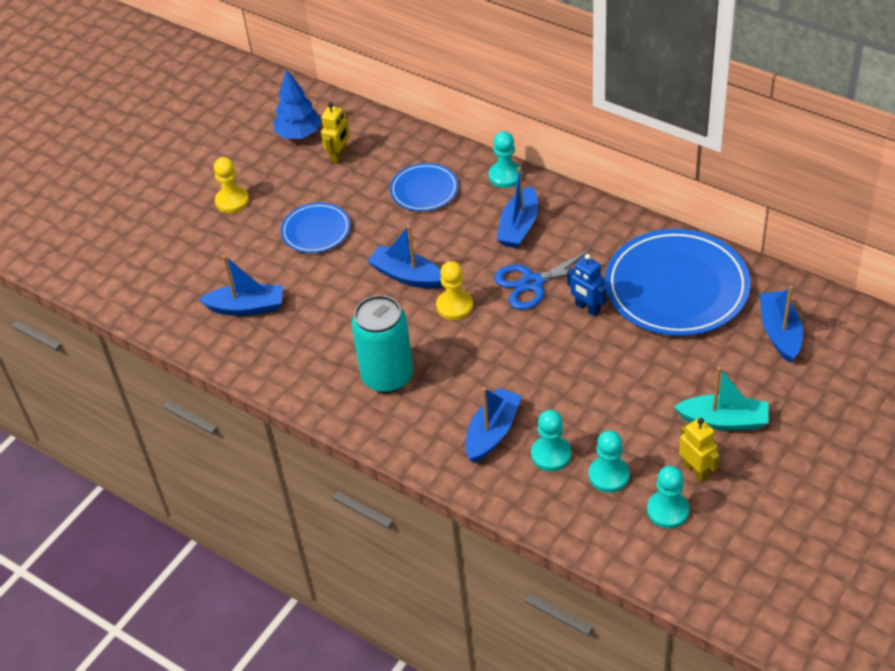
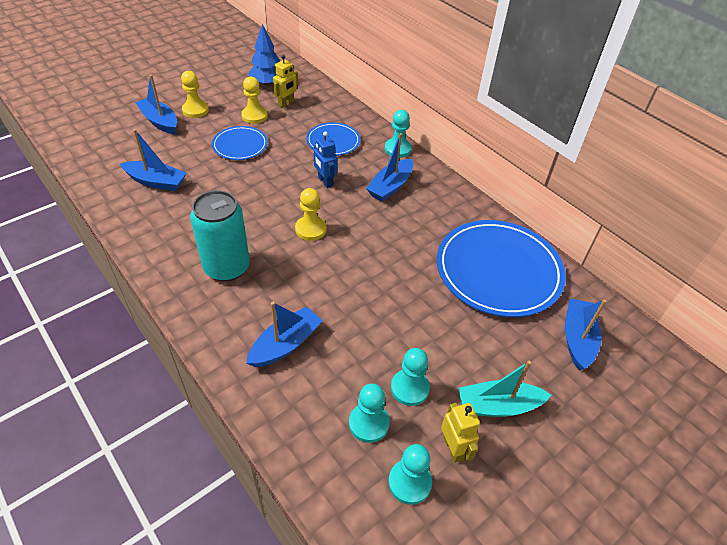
camera: 10 degrees right, 0 degrees up
(310, 186) = (254, 116): none -> yellow pawn
(407, 276) = (287, 196): blue boat -> blue boat (160, 121)
(533, 283) = (381, 231): blue scissors -> none
(551, 454) = (326, 383): turquoise pawn -> turquoise pawn (409, 388)
(587, 308) = (416, 264): blue robot -> blue robot (325, 181)
(723, 420) = (498, 406): turquoise boat -> turquoise boat turned 150 degrees clockwise

